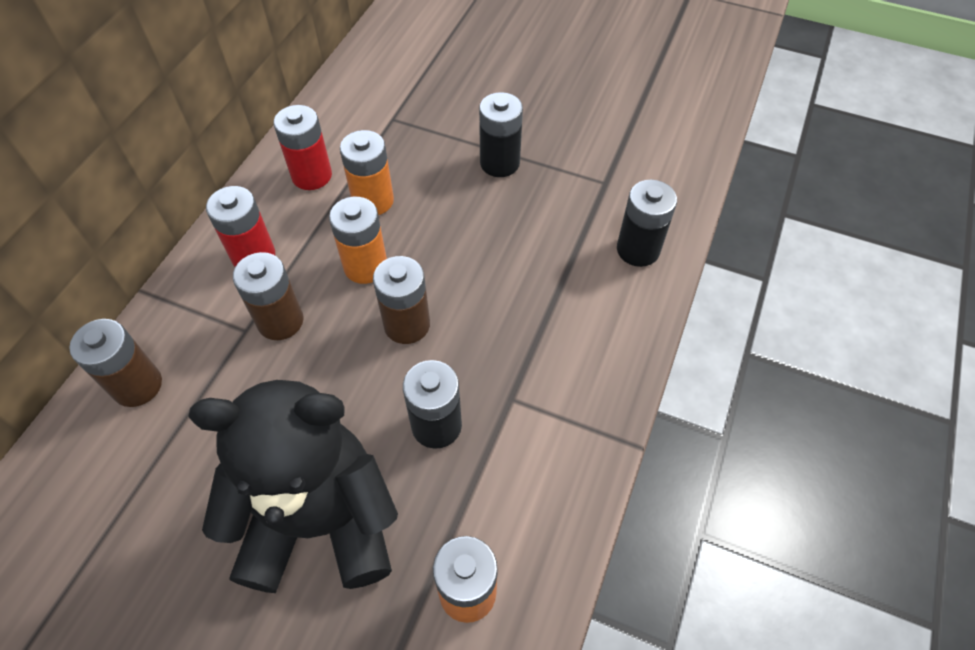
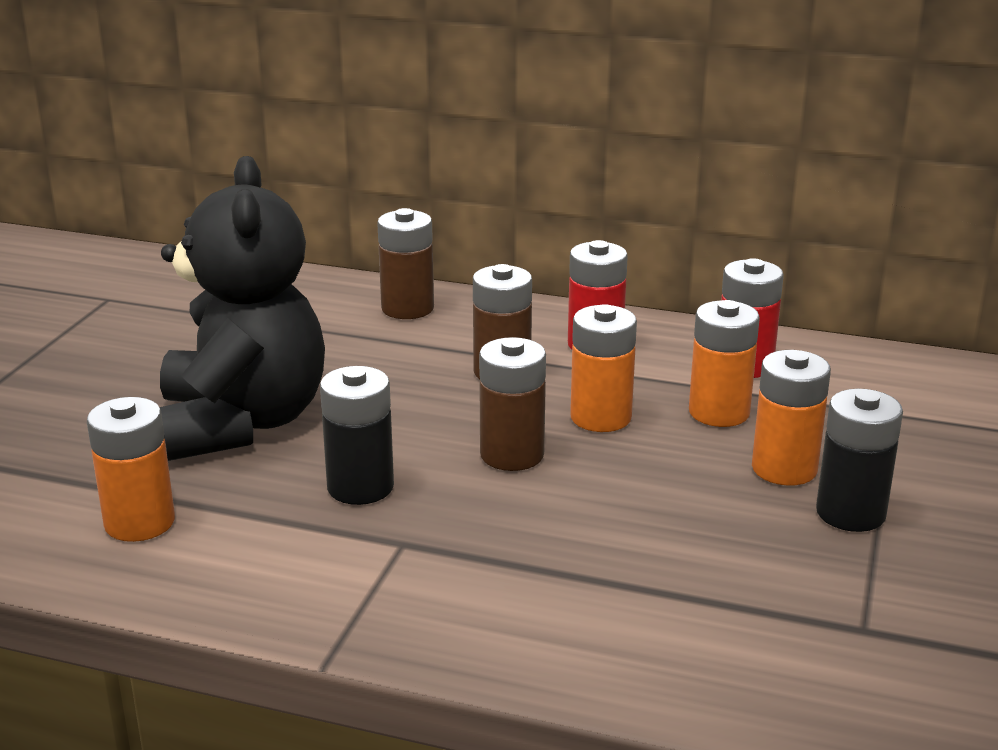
camera: 85 degrees right, 30 degrees down
(448, 182) = (784, 469): none -> orange battery
(638, 249) = (715, 666): black battery -> none

